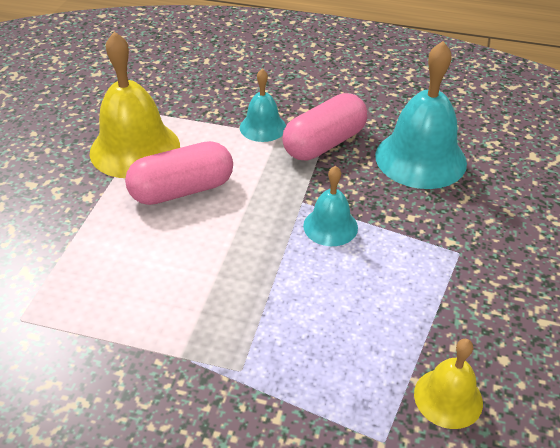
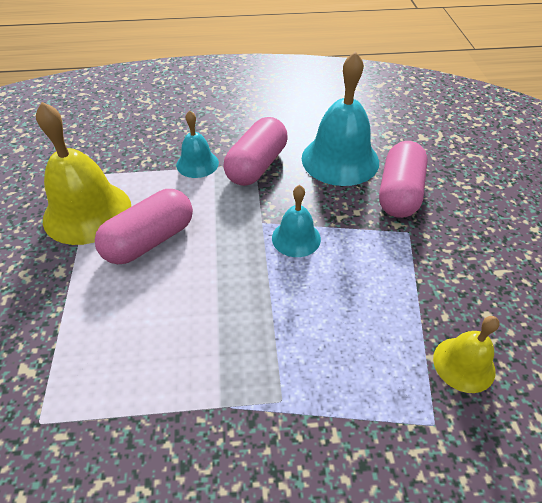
camera: 20 degrees left, 5 degrees up
(470, 210) = (399, 193): none -> pink capsule

